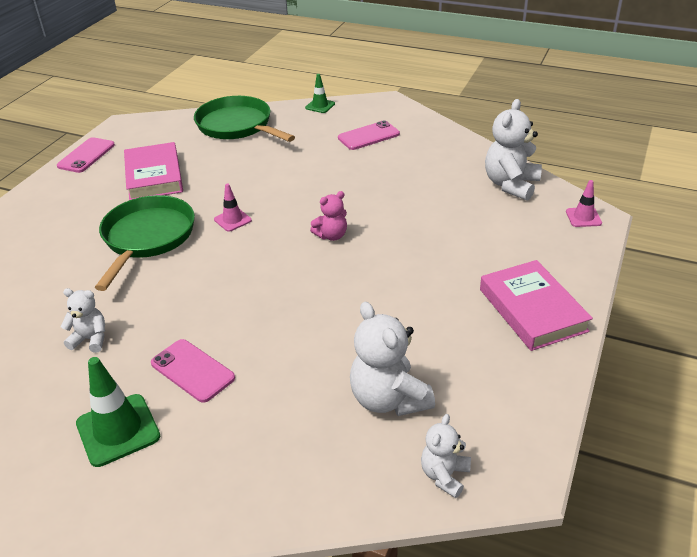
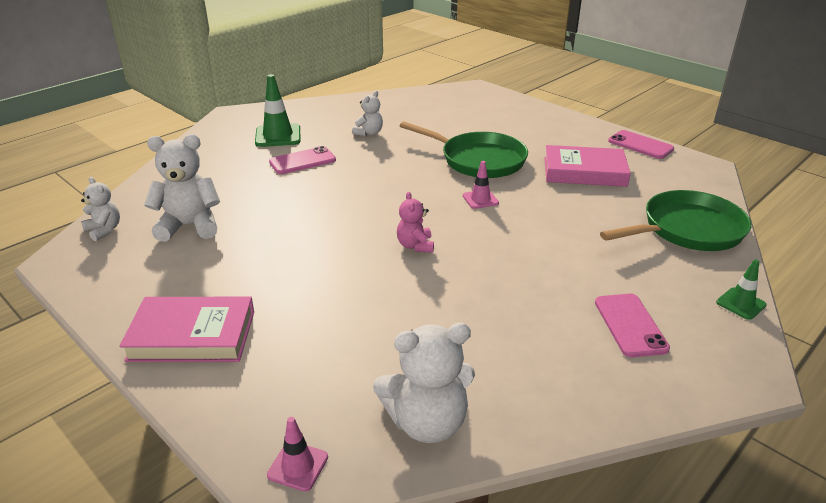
camera: 110 degrees right, 5 degrees down
(511, 185) = (427, 422): white teddy bear -> white teddy bear turned 120 degrees clockwise

